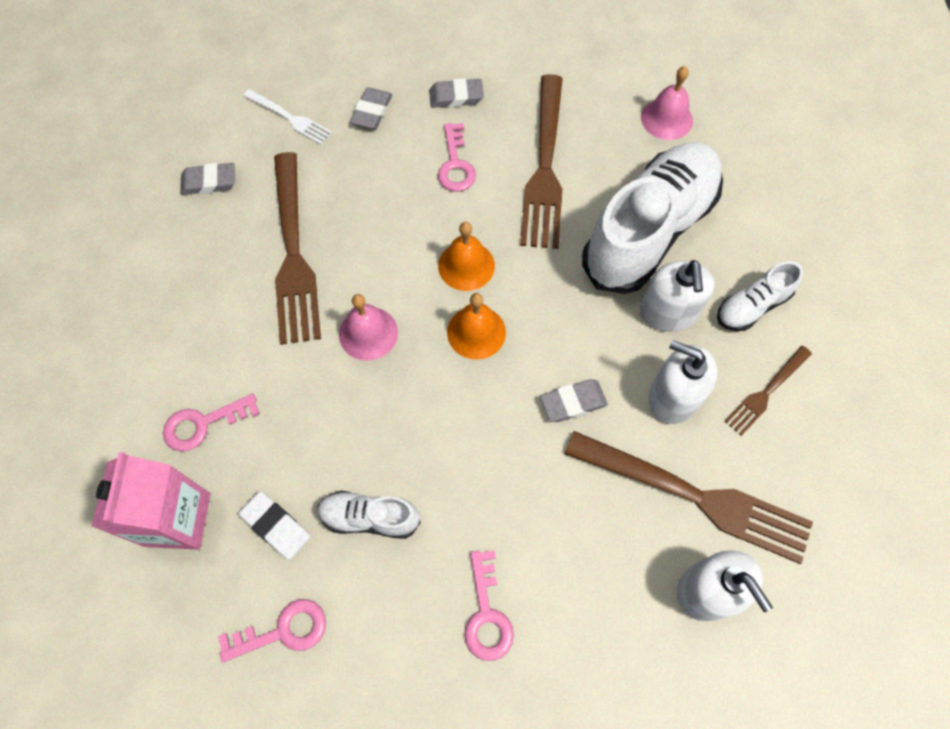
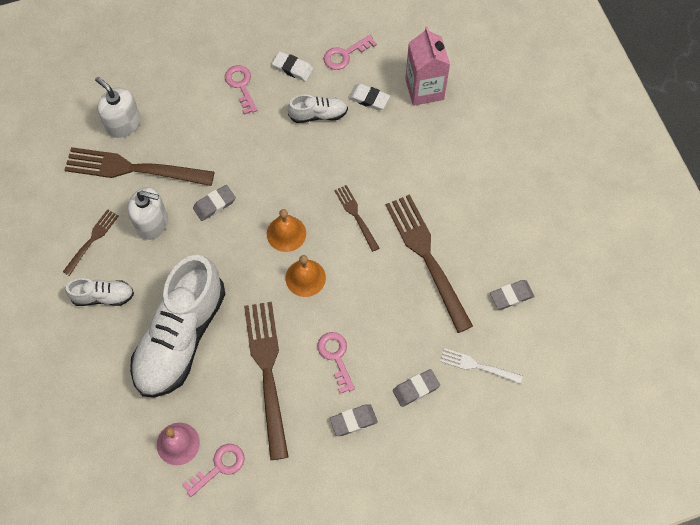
camera: 165 degrees right, 0 degrees up
(203, 424) = (434, 139): pink key -> pink key (219, 467)
(368, 333) = (356, 216): pink bell -> brown fork
(372, 111) = (416, 389): grey eraser -> grey eraser turned 60 degrees clockwise
(385, 627) = (292, 68): none -> white eraser
(668, 312) = (160, 278): white soap dispenser -> none
(752, 306) = (103, 296): white shoe -> white shoe turned 45 degrees clockwise

